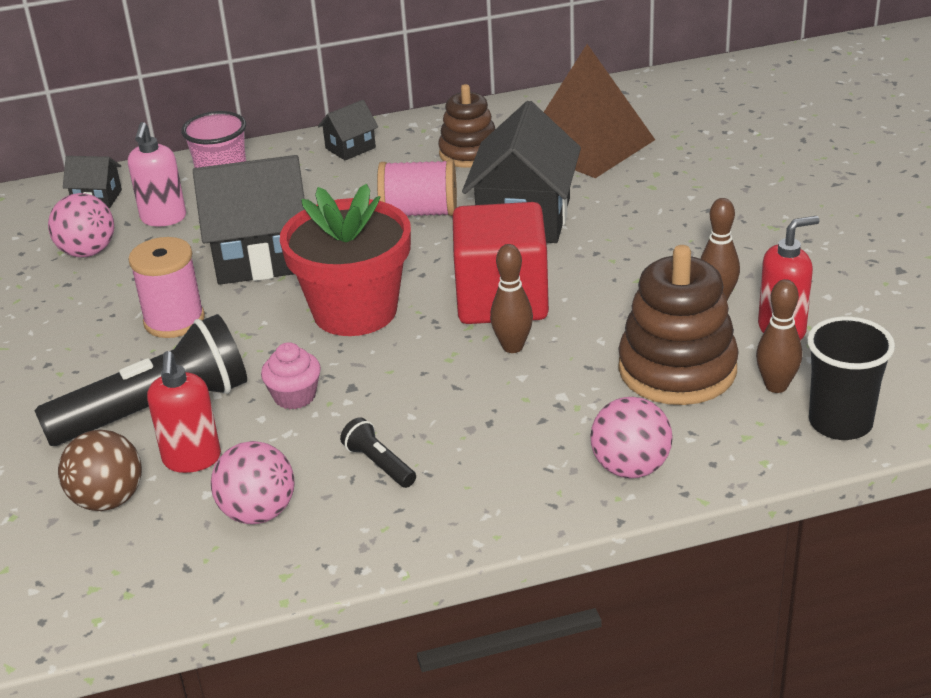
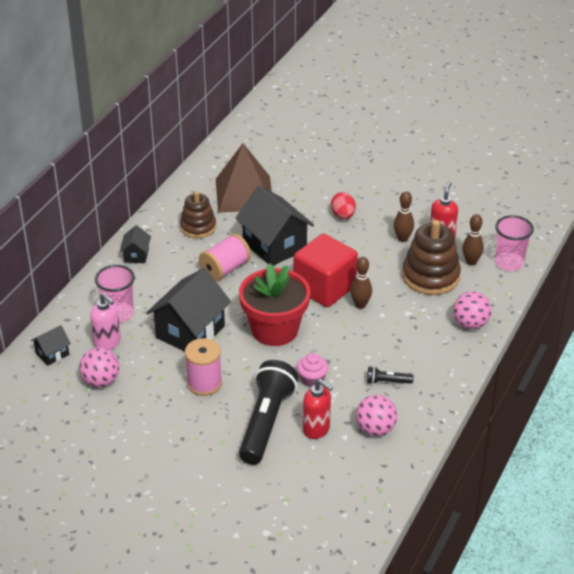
camera: 50 degrees left, 5 degrees up
(108, 500) = (312, 466): brown ball -> none
(677, 229) = (343, 215): none -> red egg
(840, 423) = (509, 263): black cup -> pink cup

